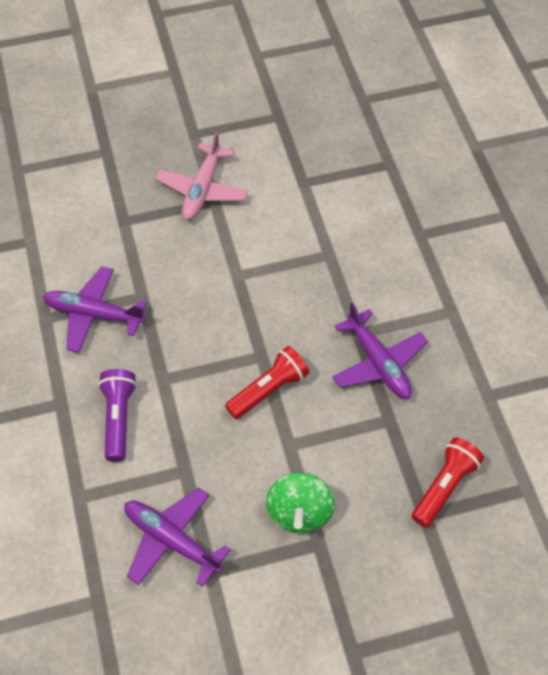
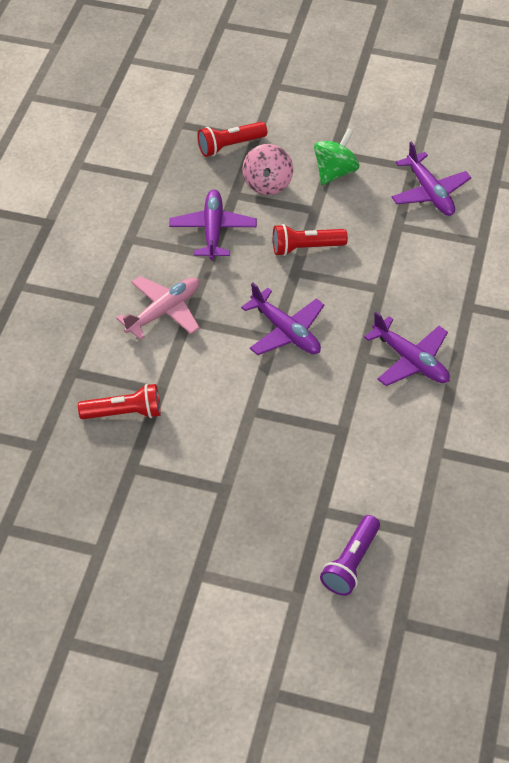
camera: 150 degrees left, 5 degrees down
(118, 418) = (428, 277): purple flashlight -> purple flashlight (351, 563)
(202, 190) = (254, 426): pink plane -> pink plane (164, 311)
(229, 287) = (286, 331): none -> purple plane
(318, 152) = (124, 412): none -> red flashlight
(364, 453) = (267, 184): none -> pink spinning top

